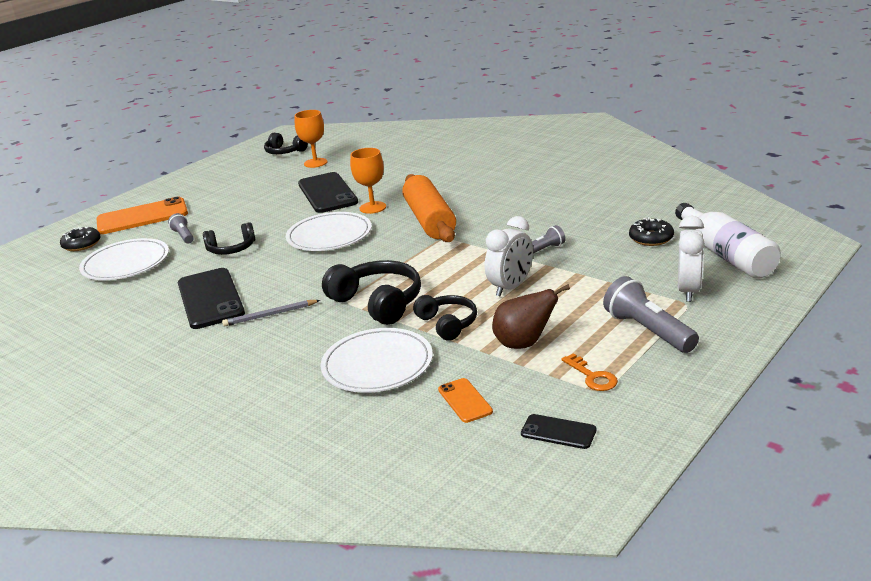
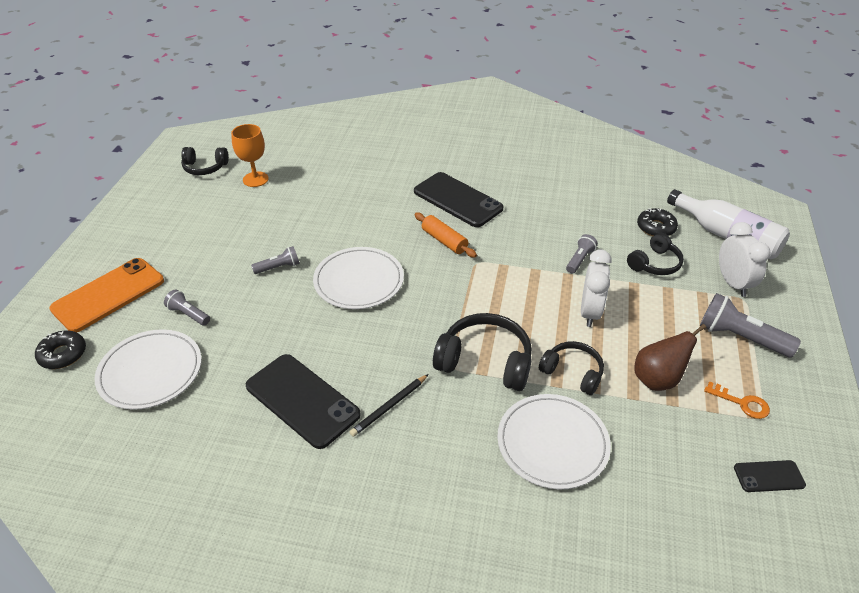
camera: 30 degrees left, 15 degrees up
(232, 249) = (264, 322): black headphones -> black headphones (655, 263)
(270, 315) = (389, 407): grey pencil -> black pencil
(276, 218) = (278, 267): none -> grey flashlight
(327, 193) = (306, 221): black phone -> black phone (458, 200)
(372, 207) = (372, 233): orange goblet -> none
(429, 220) = (444, 241): orange rolling pin -> orange rolling pin, size x0.55
(465, 400) = (666, 464): orange phone -> none

